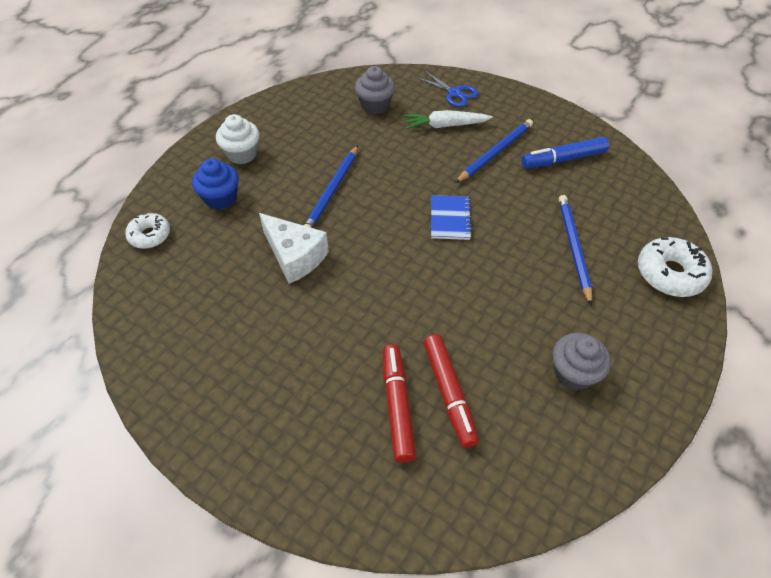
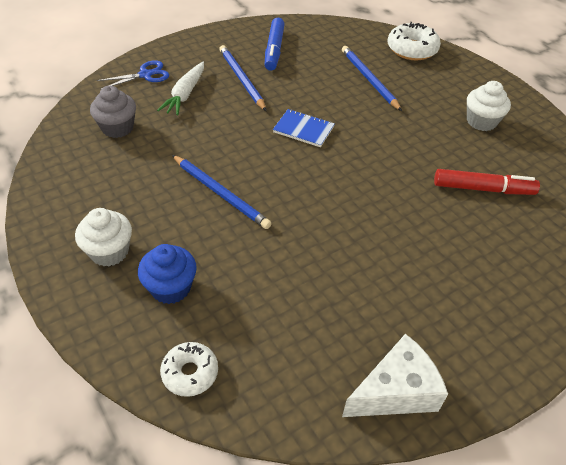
camera: 70 degrees left, 5 degrees down
(295, 256) = (294, 245): white cheese -> white cheese (395, 391)
(397, 405) = (487, 222): red marker -> none
(573, 248) = (369, 79): blue pencil -> blue pencil turned 45 degrees clockwise
(573, 373) = (481, 121): grey cupcake -> white cupcake

